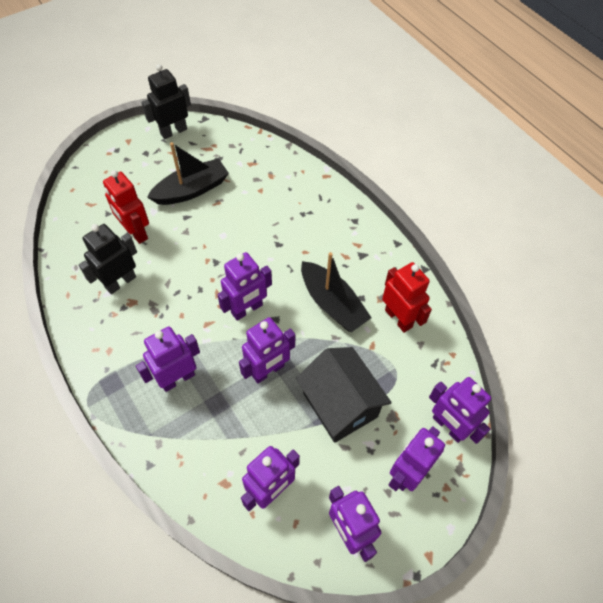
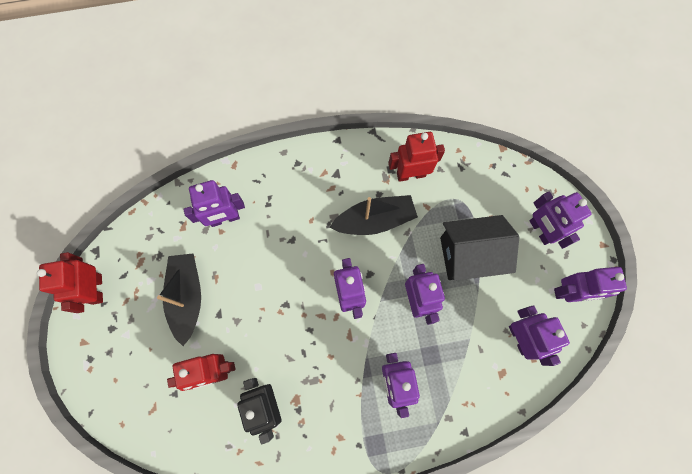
camera: 65 degrees left, 15 degrees up
(173, 131) = (96, 289): black robot -> red robot
(448, 426) = (515, 184): purple robot -> purple robot (225, 219)

